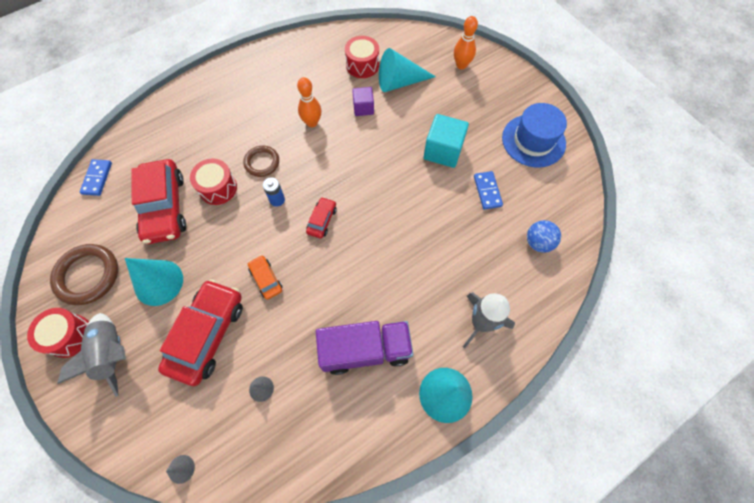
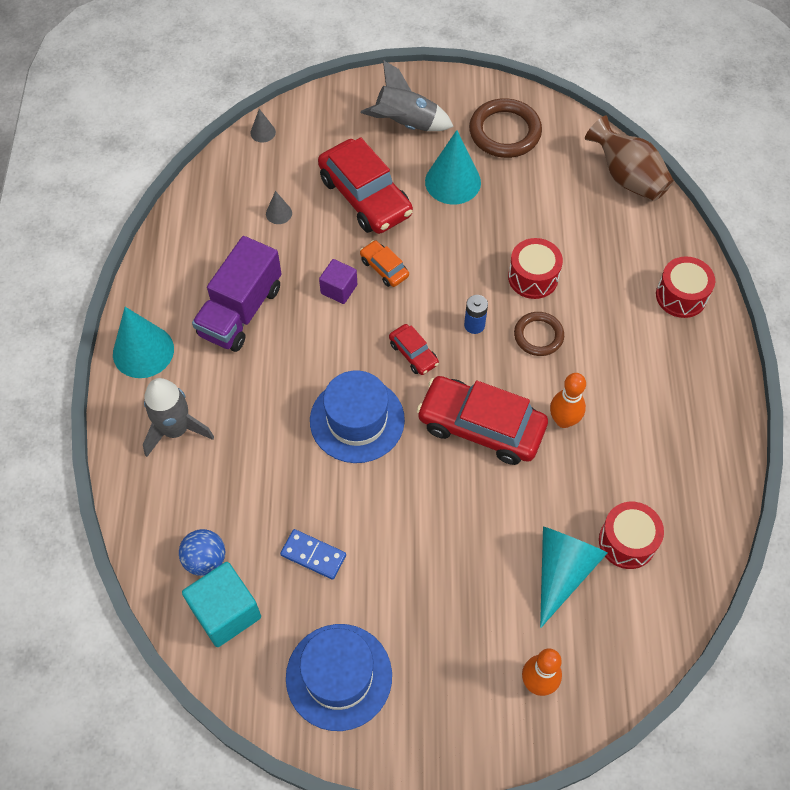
camera: 125 degrees right, 5 degrees down
(69, 336) = (449, 100): red drum -> red drum (681, 296)
(97, 178) = (627, 177): blue domino -> brown vase
(165, 207) = (542, 220): red car -> red car (481, 427)
(266, 279) = (384, 268): orange car -> orange car turned 135 degrees counterclockwise
(363, 108) = (547, 494): purple cube -> purple cube (339, 289)
(391, 222) = (357, 420): none -> blue hat
(443, 151) = (409, 546): turquoise cube -> turquoise cube (226, 612)

